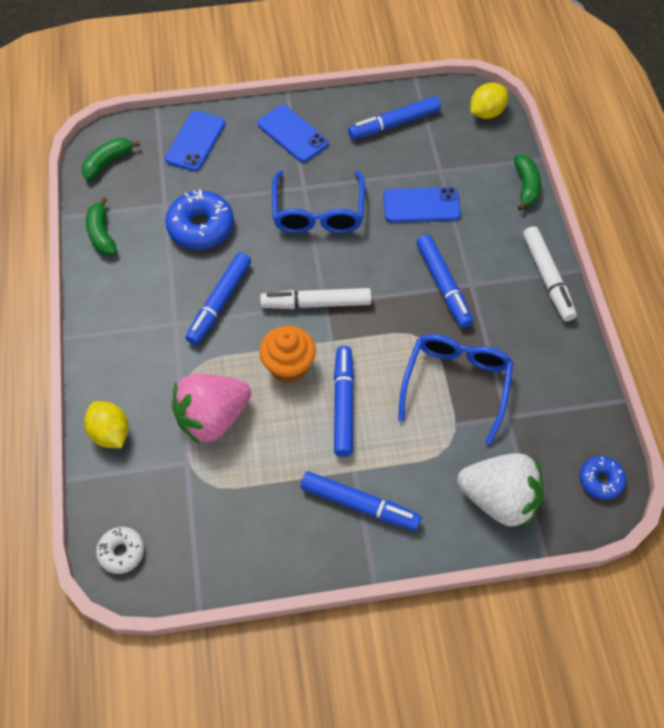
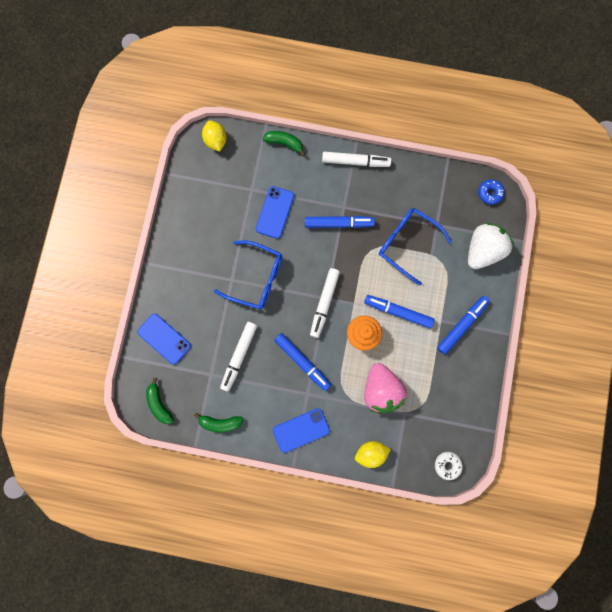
camera: 70 degrees left, 20 degrees up
(201, 227) = (239, 356): blue donut -> white marker
(292, 134) = (184, 272): blue phone -> blue phone (301, 430)
(394, 124) = (202, 203): blue marker -> none

